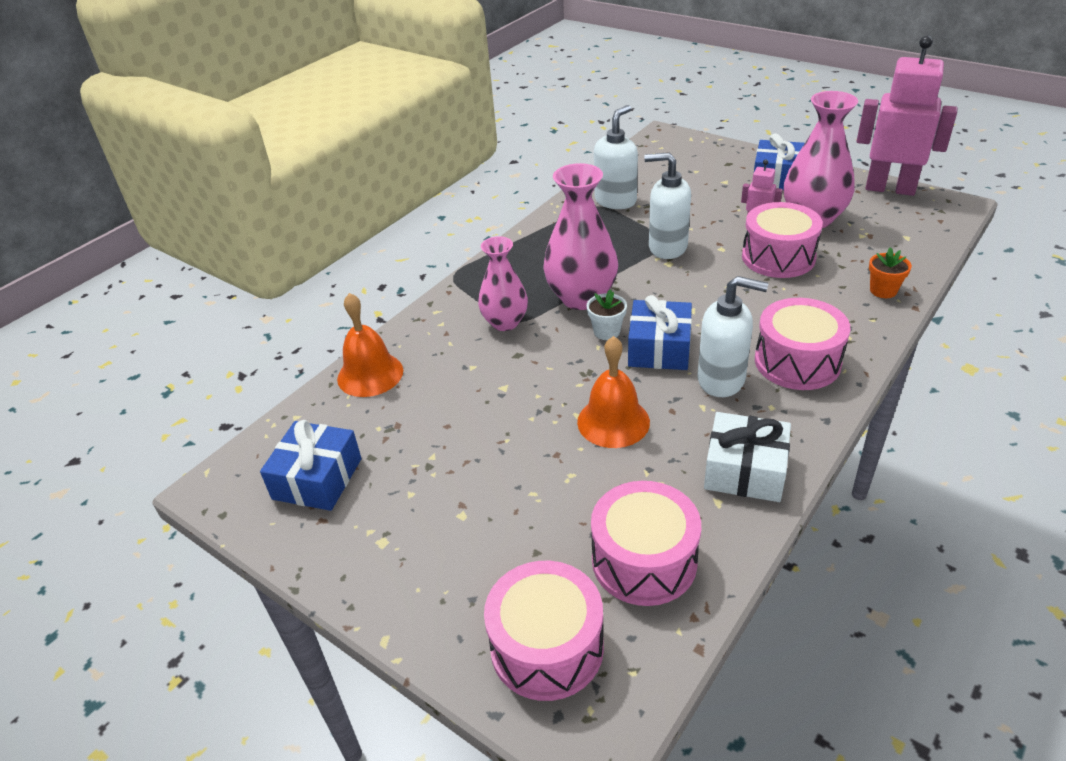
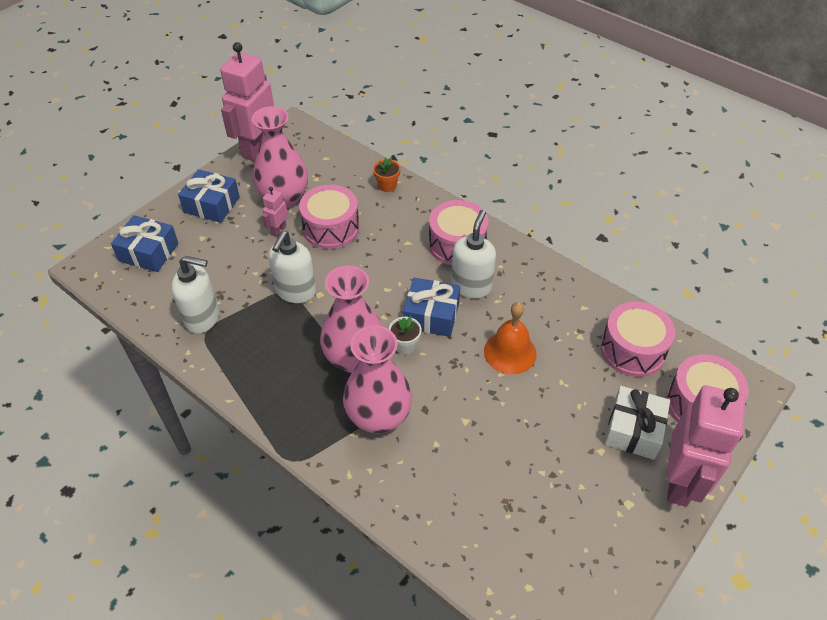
camera: 90 degrees left, 10 degrees up
(317, 479) = (567, 560): blue gift -> blue gift (149, 252)
(370, 374) = (436, 528): orange bell -> none
(410, 604) = (680, 482): none -> pink robot
(505, 322) = (378, 417): pink vase -> pink vase, size x1.53
(615, 201) = (202, 318): white soap dispenser -> white soap dispenser turned 150 degrees clockwise
(745, 470) = (558, 290): white gift -> white gift (633, 430)

